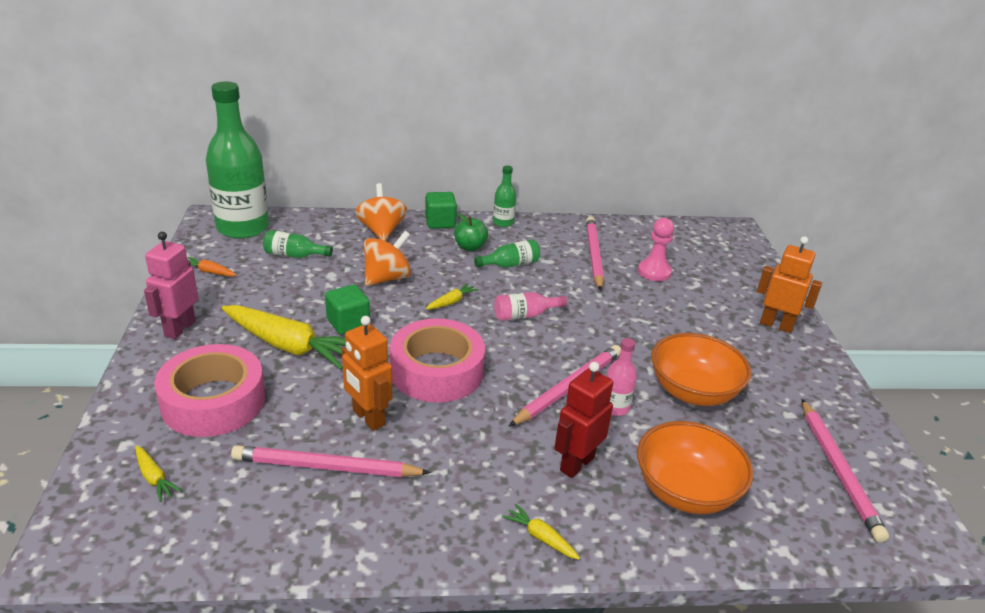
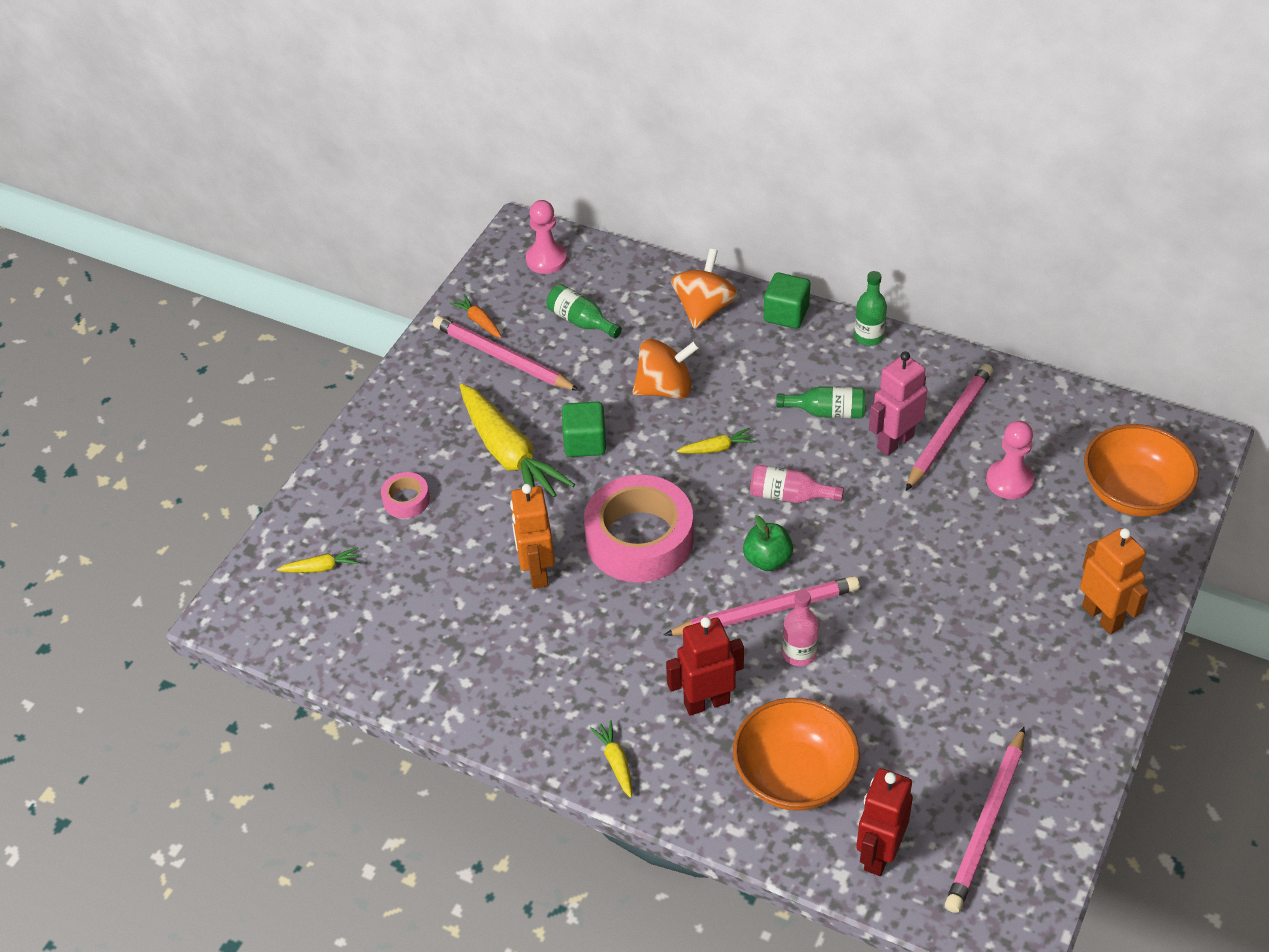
camera: 35 degrees right, 15 degrees up
(154, 478) = (321, 567): yellow carrot -> yellow carrot turned 90 degrees counterclockwise
(180, 328) = (415, 395): pink robot -> pink robot (895, 442)
(213, 401) = (406, 500): pink tape -> pink tape, size x0.45
(243, 228) = (546, 259): green bottle -> pink pawn
(327, 467) = (469, 613): pink pencil -> pink pencil (503, 358)
(470, 247) = (796, 368): green apple -> green apple (767, 560)
(693, 392) = (905, 668): orange bowl -> orange bowl (1133, 493)
(793, 522) = (879, 854): none -> red robot

